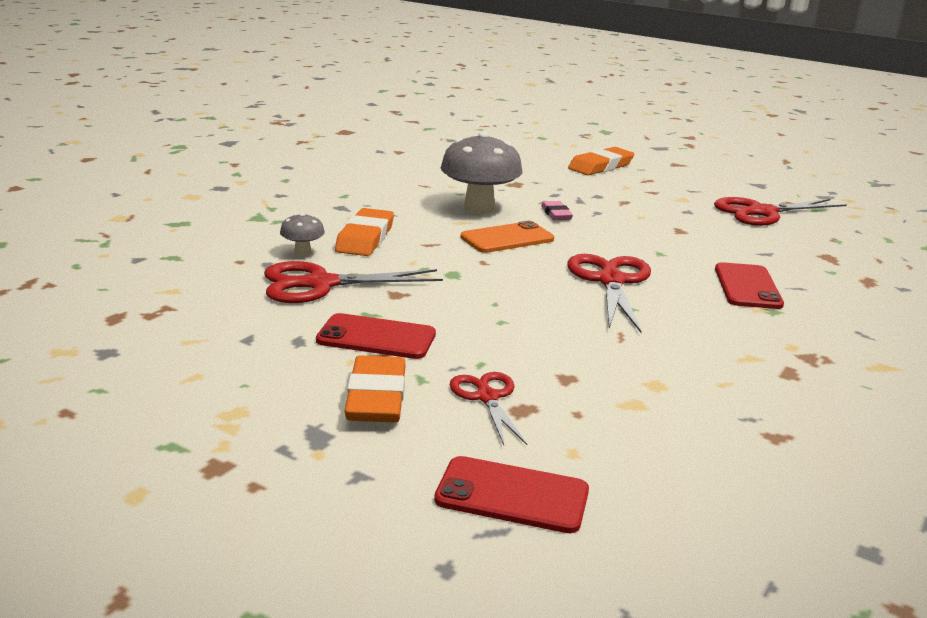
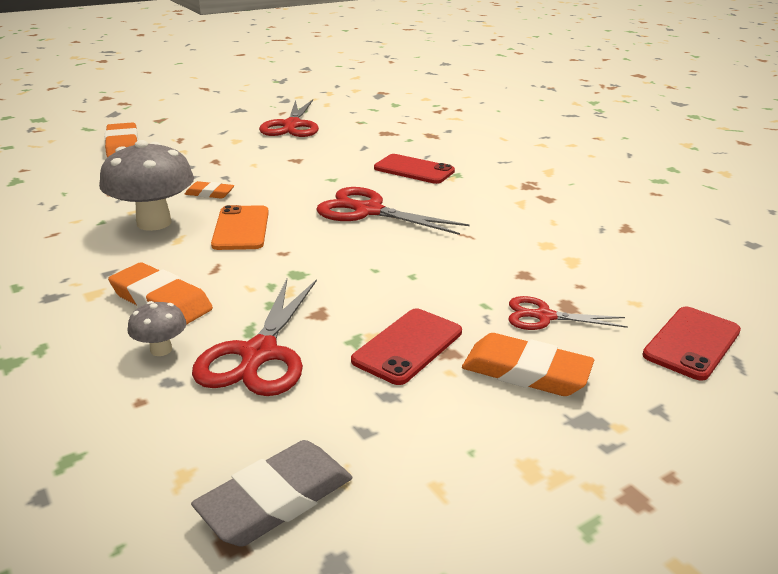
camera: 65 degrees left, 5 degrees up
(160, 322) = (276, 499): none -> grey eraser
(556, 214) = (209, 193): pink eraser -> orange eraser

